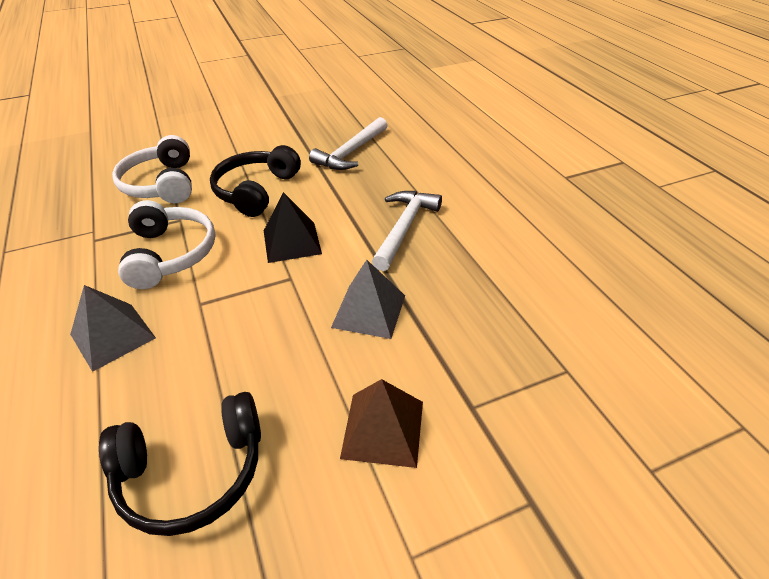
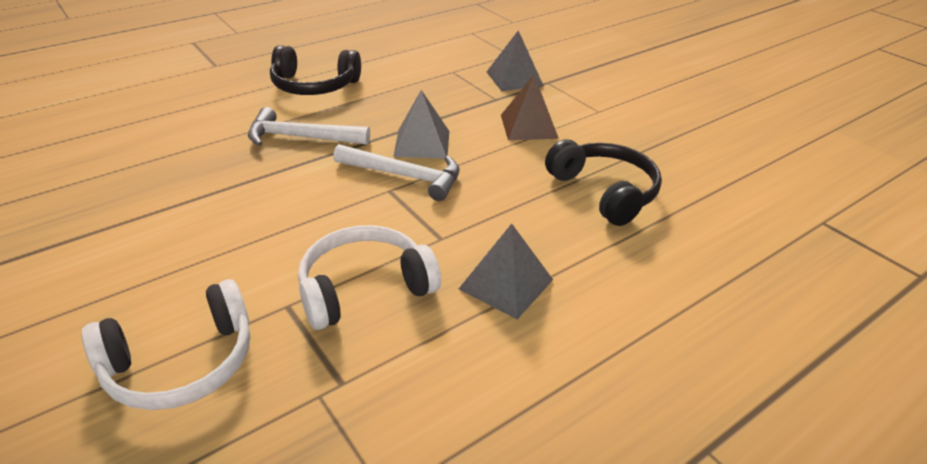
camera: 105 degrees left, 5 degrees down
(256, 191) = (216, 252): black headphones -> black headphones (314, 86)
(292, 242) = (330, 200): black pyramid -> none
(351, 152) = (126, 190): white hammer -> white hammer (405, 176)
(545, 450) = (514, 78): none -> grey pyramid

